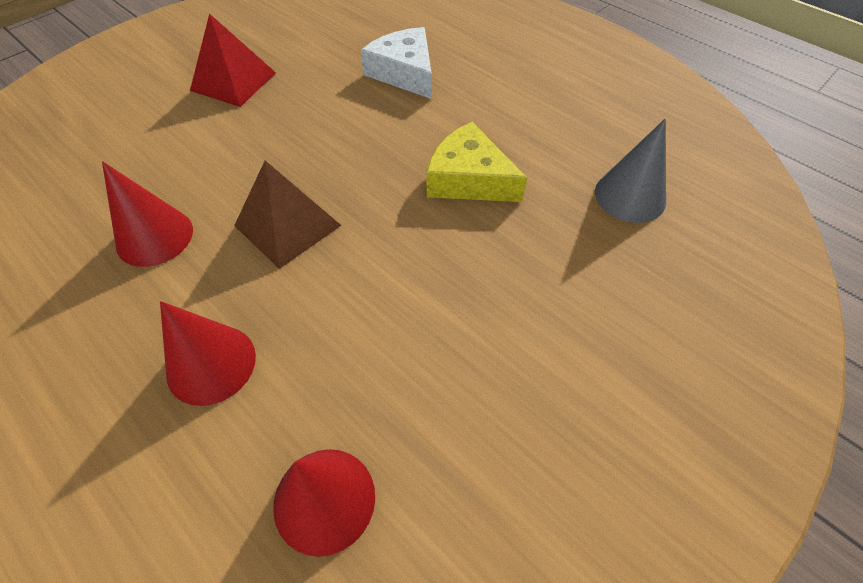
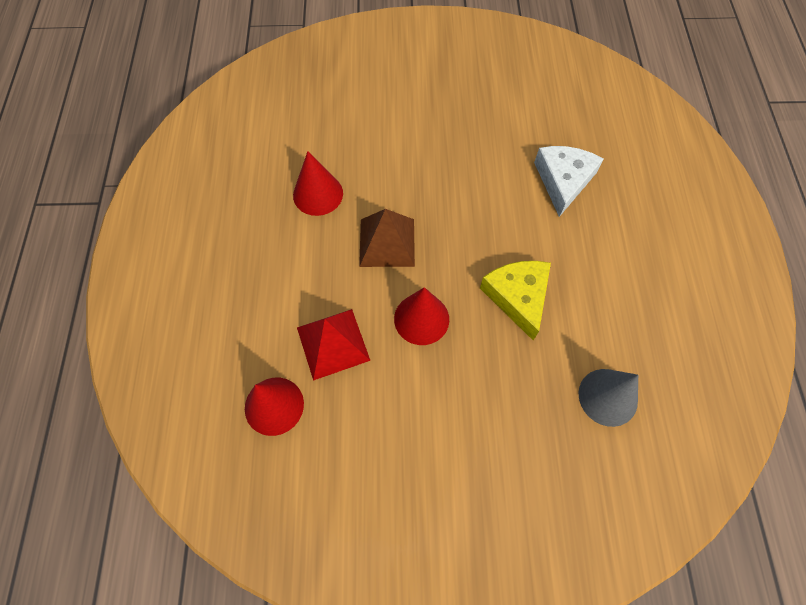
camera: 45 degrees right, 10 degrees up
(211, 364) = (285, 294): red cone -> red cone (421, 319)
(233, 81) = (448, 107): red pyramid -> red pyramid (333, 343)

